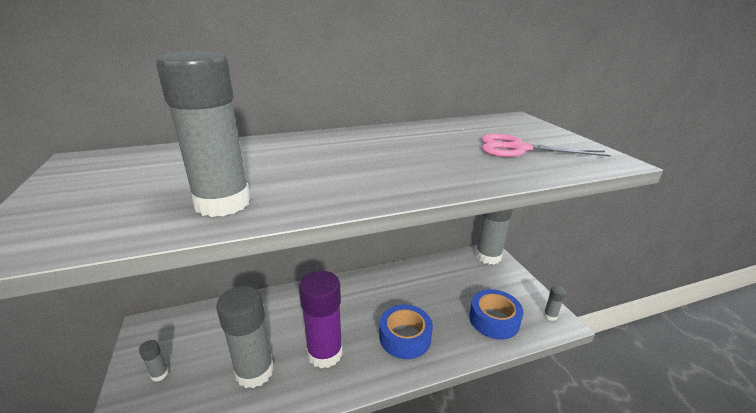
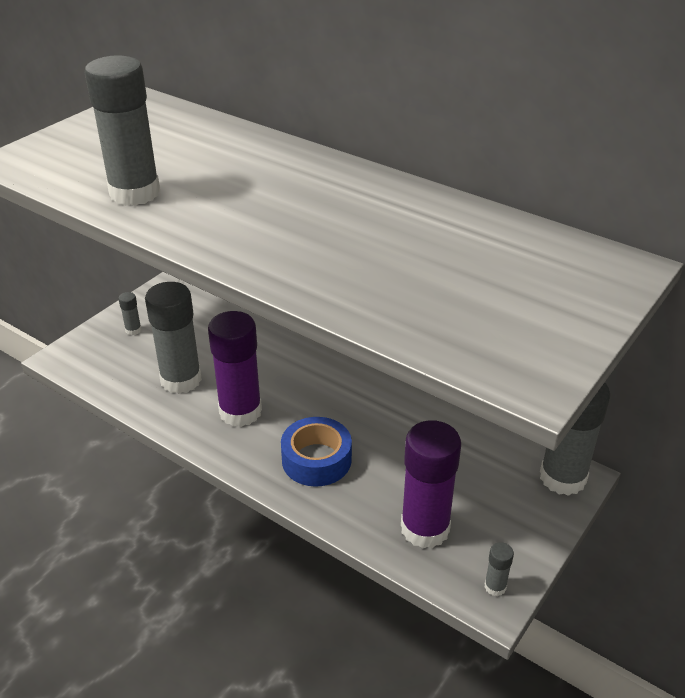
camera: 55 degrees right, 10 degrees up
(494, 320) = (425, 528): blue tape -> purple glue stick
(518, 149) = (472, 298): pink scissors -> none

